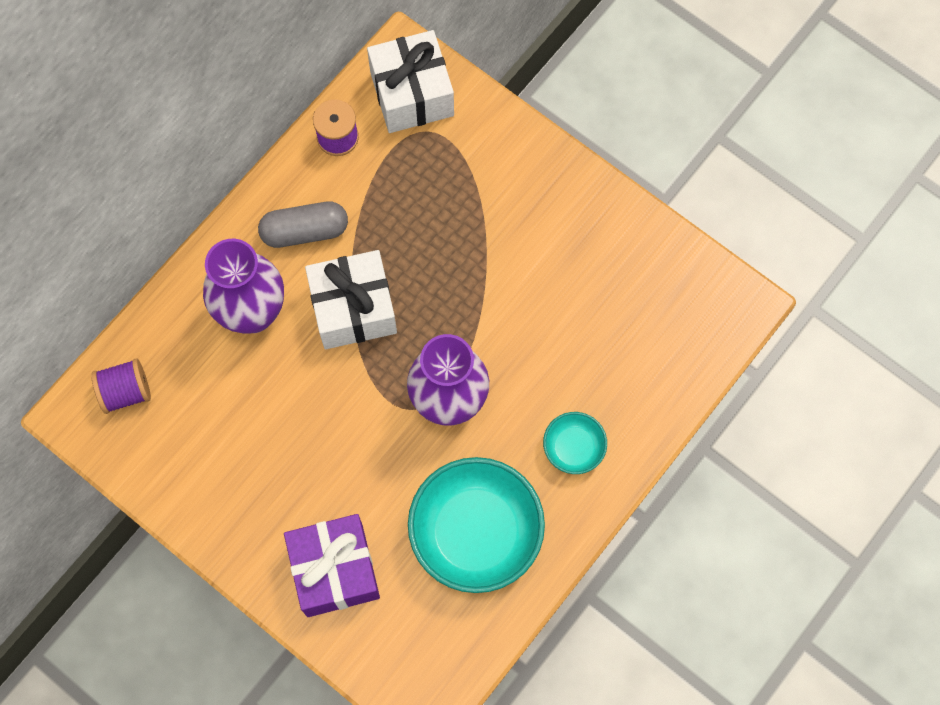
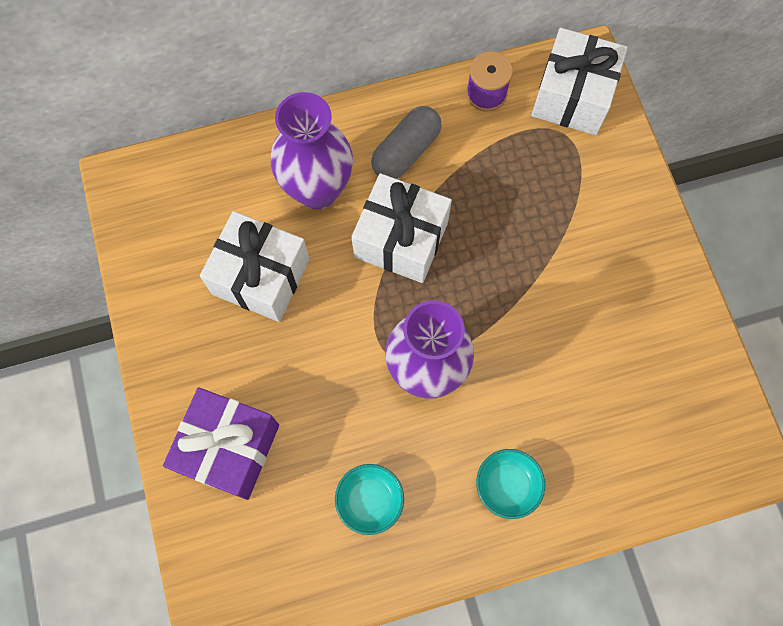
camera: 35 degrees right, 0 degrees up
(126, 391) = (174, 187): purple spool -> none
(258, 417) = (260, 277): none -> white gift
(305, 231) = (406, 151): grey capsule -> grey capsule turned 75 degrees counterclockwise
(476, 532) = (370, 500): turquoise bowl -> turquoise bowl, size x0.48

